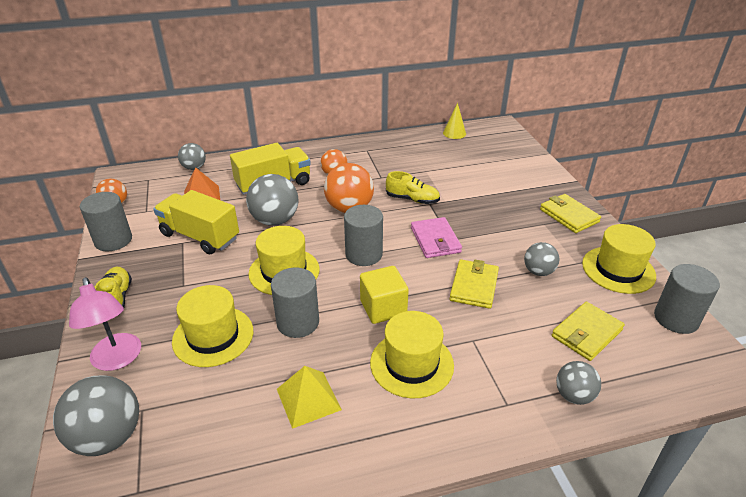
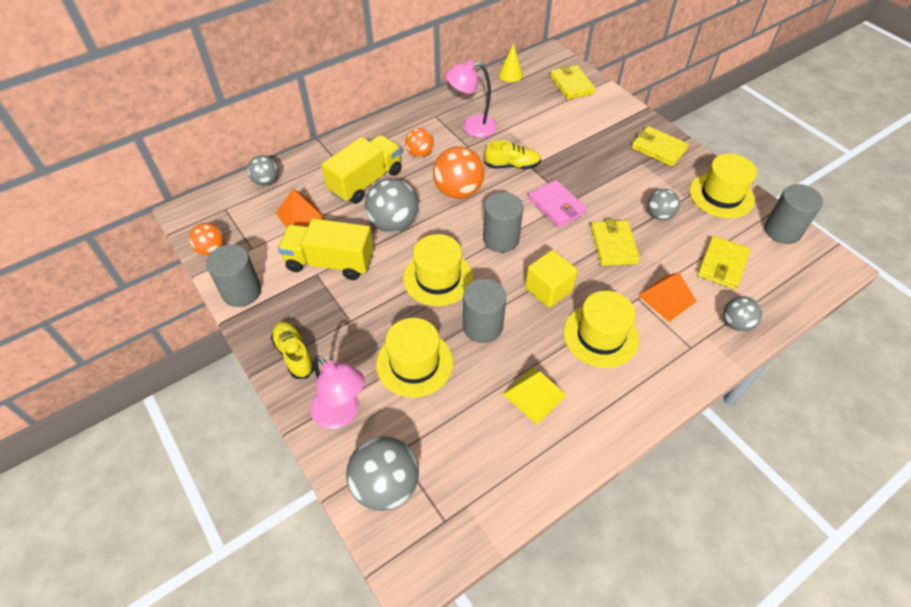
camera: 20 degrees left, 15 degrees up
(394, 163) = (472, 126): none -> pink lamp
(505, 348) = (667, 298): none -> orange pyramid
(508, 150) = (571, 84): none -> yellow wallet

